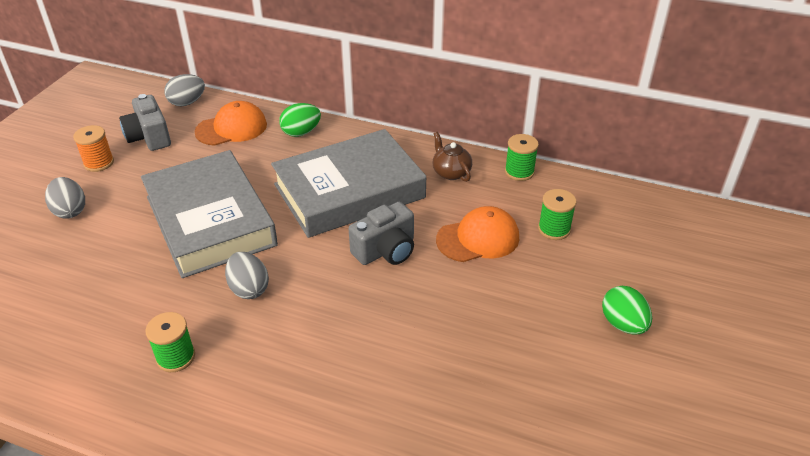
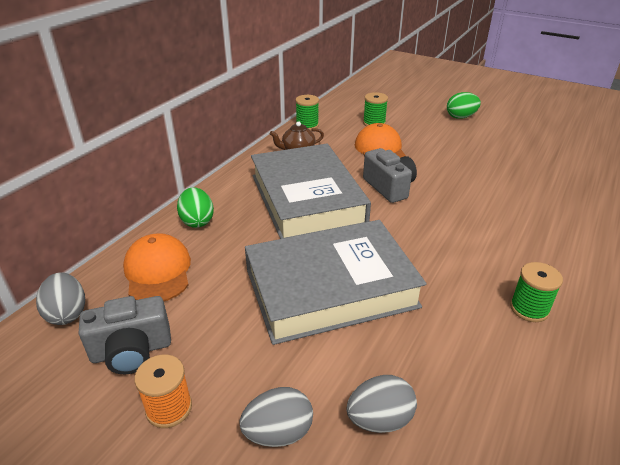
camera: 80 degrees left, 5 degrees down
(249, 289) = (435, 261): grey egg -> grey egg (379, 419)

